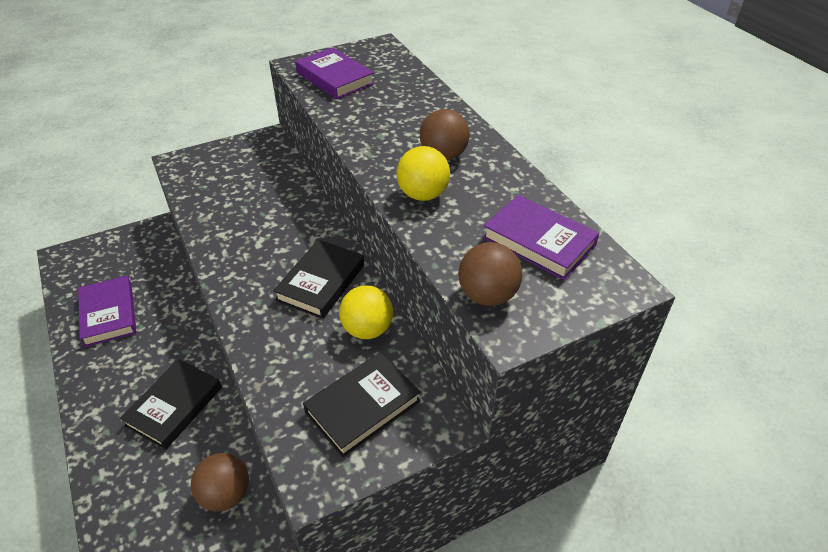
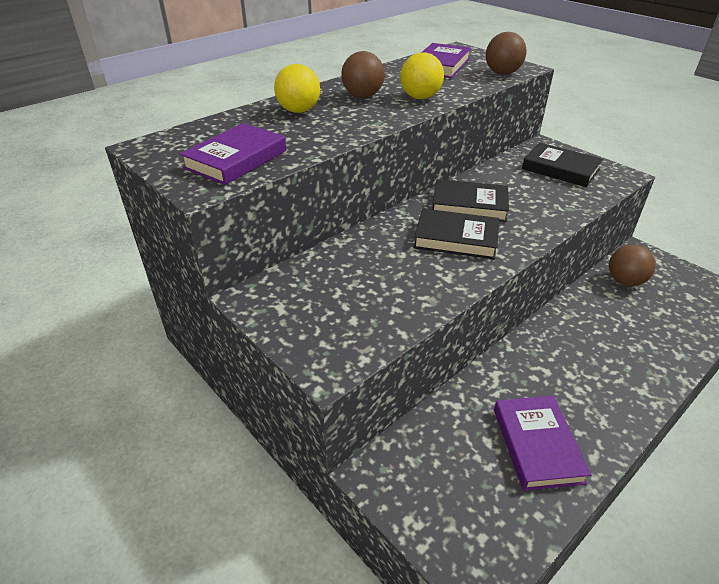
camera: 105 degrees left, 5 degrees down
(109, 314) = (537, 445): purple book -> purple book turned 60 degrees counterclockwise
(174, 406) = (590, 336): black book -> black book (456, 238)
(367, 329) = (498, 178): yellow ball -> yellow ball (298, 111)

